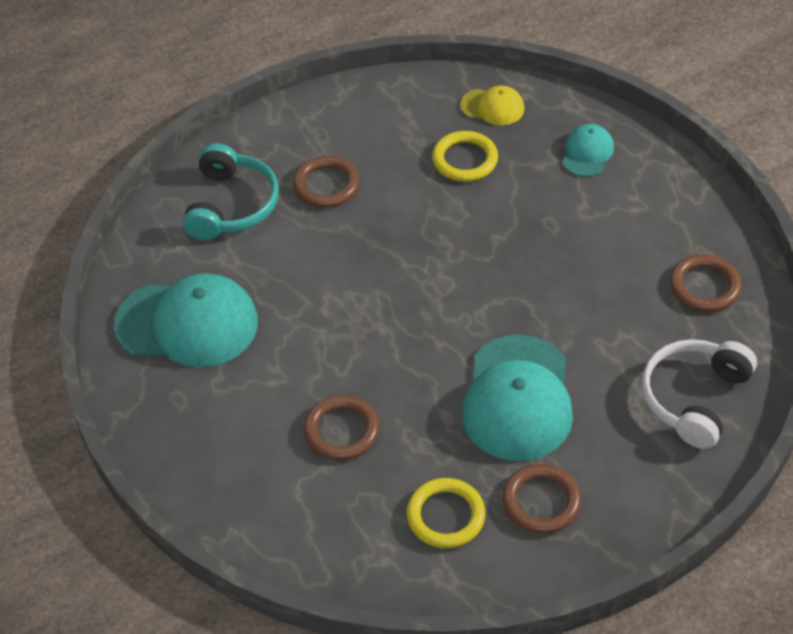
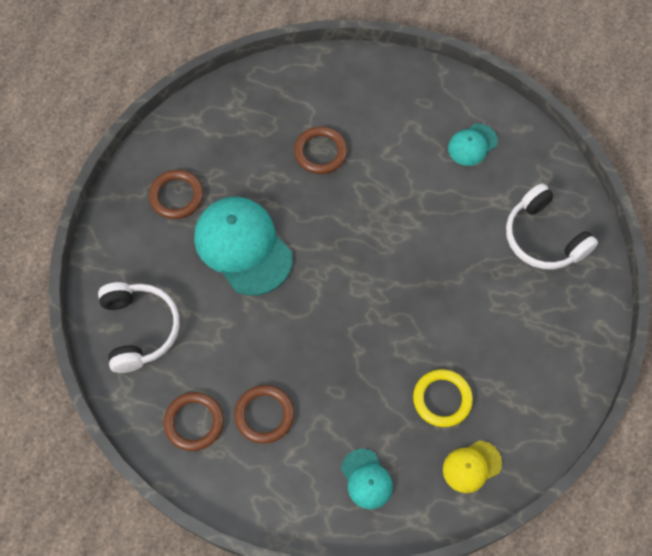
camera: 135 degrees right, 15 degrees up
(187, 323) = (472, 145): turquoise cap -> turquoise cap, size x0.50
(231, 205) = (543, 238): turquoise headphones -> white headphones
(326, 185) = (506, 301): brown ring -> brown ring (264, 415)
(446, 516) = (220, 150): yellow ring -> none

